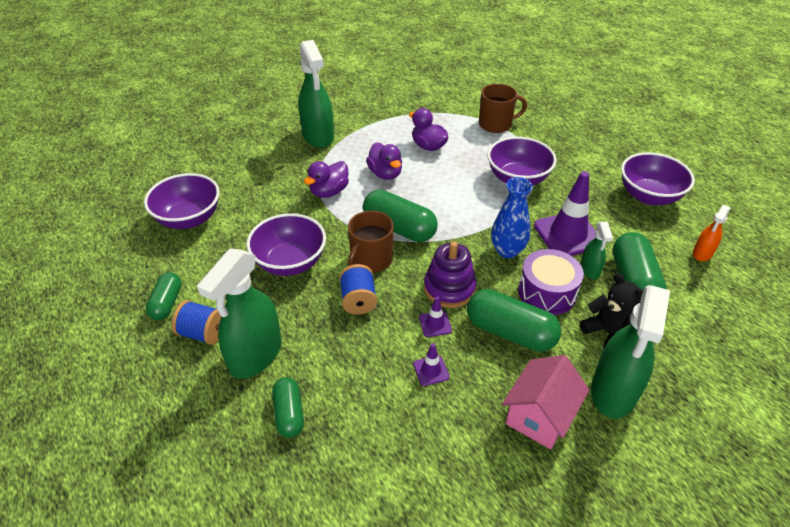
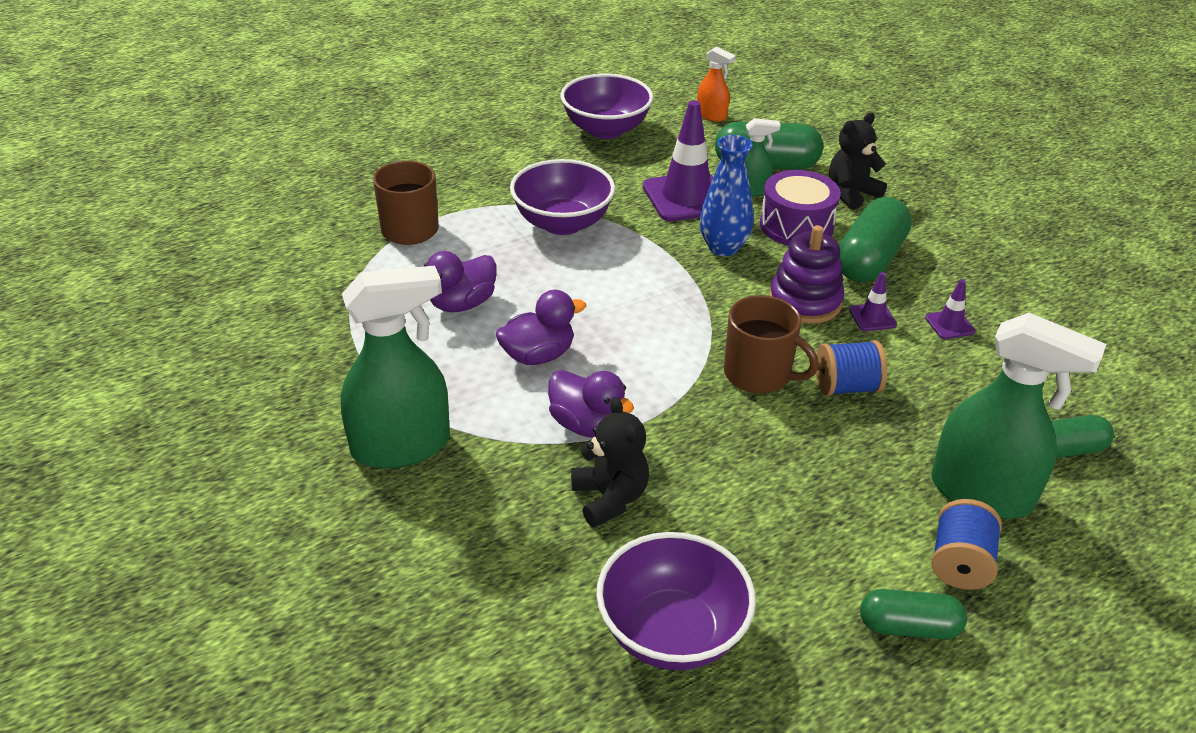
camera: 90 degrees left, 5 degrees down
(275, 200) = (610, 498): none -> black teddy bear
(290, 262) = (778, 467): purple bowl -> none
(399, 228) = (683, 343): green capsule -> none
(539, 416) = (984, 252): pink house -> none
(613, 391) = (933, 202): green spray bottle -> none

